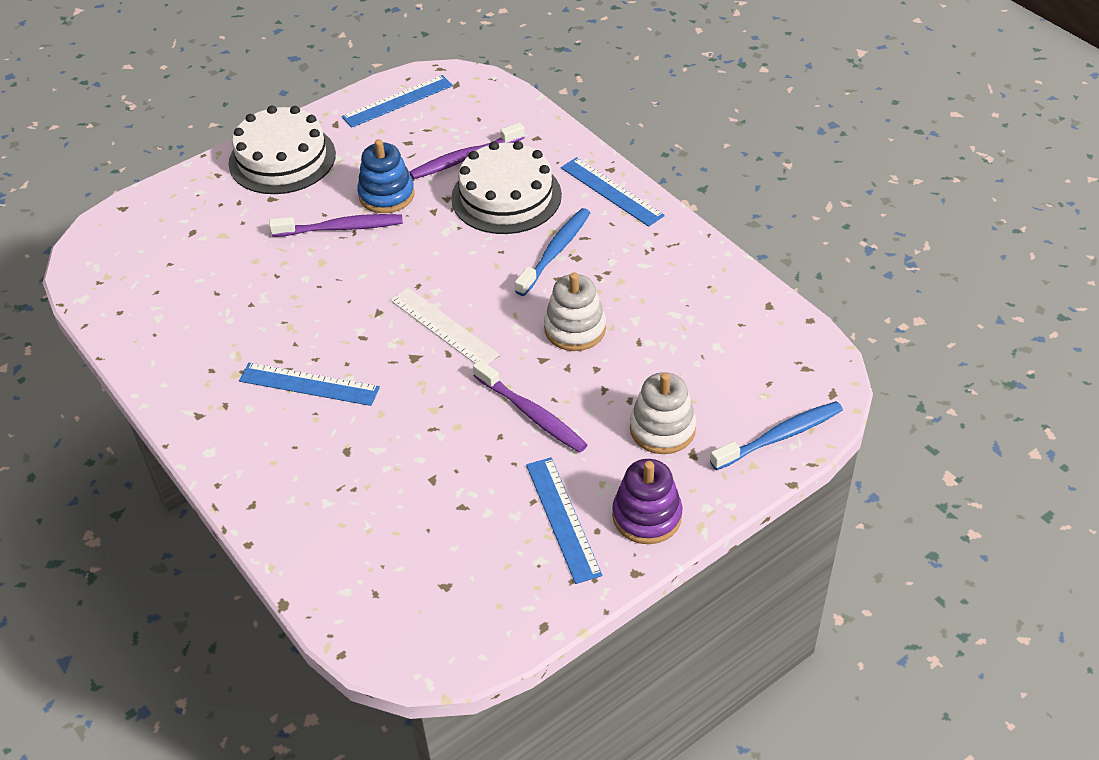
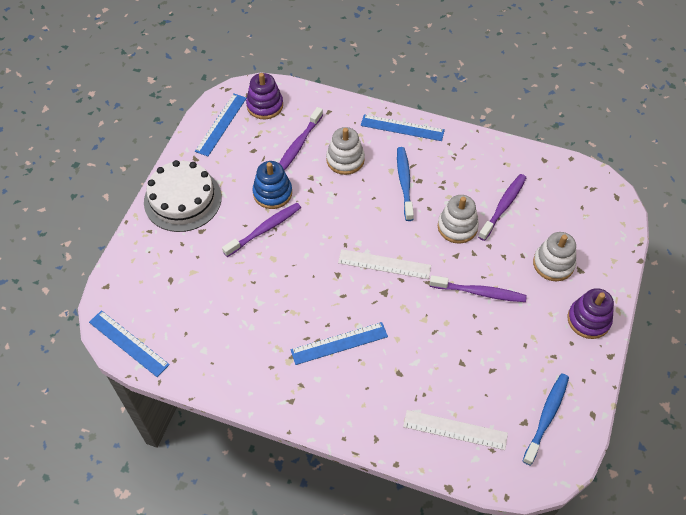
camera: 35 degrees left, 10 degrees up
(352, 546) = (455, 429): none -> white ruler
(466, 102) = (265, 105): none -> purple stacking toy
(506, 196) = (345, 159): white cake -> white stacking toy
(562, 519) = (549, 346): blue ruler -> blue ruler (128, 343)
(658, 333) = (503, 206): none -> purple toothbrush
(780, 436) = (613, 236): blue toothbrush -> blue toothbrush (546, 417)

